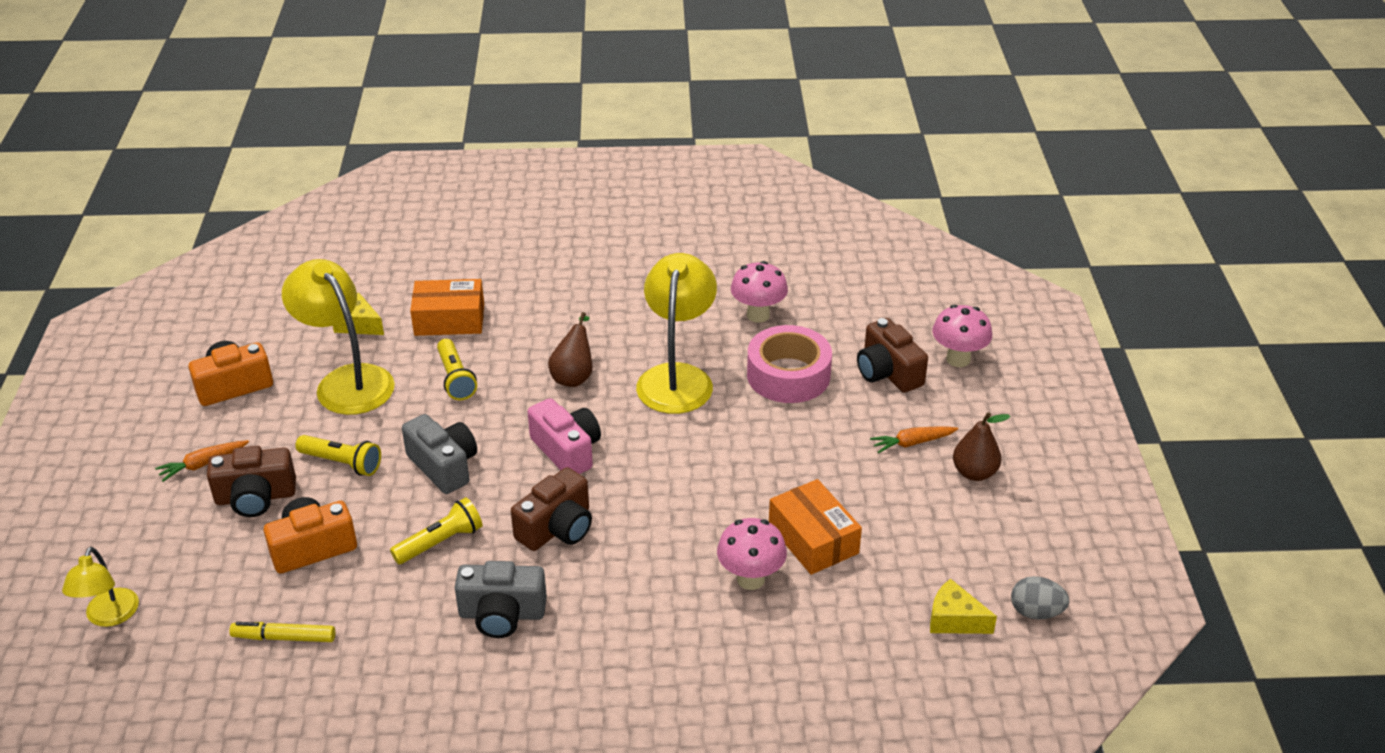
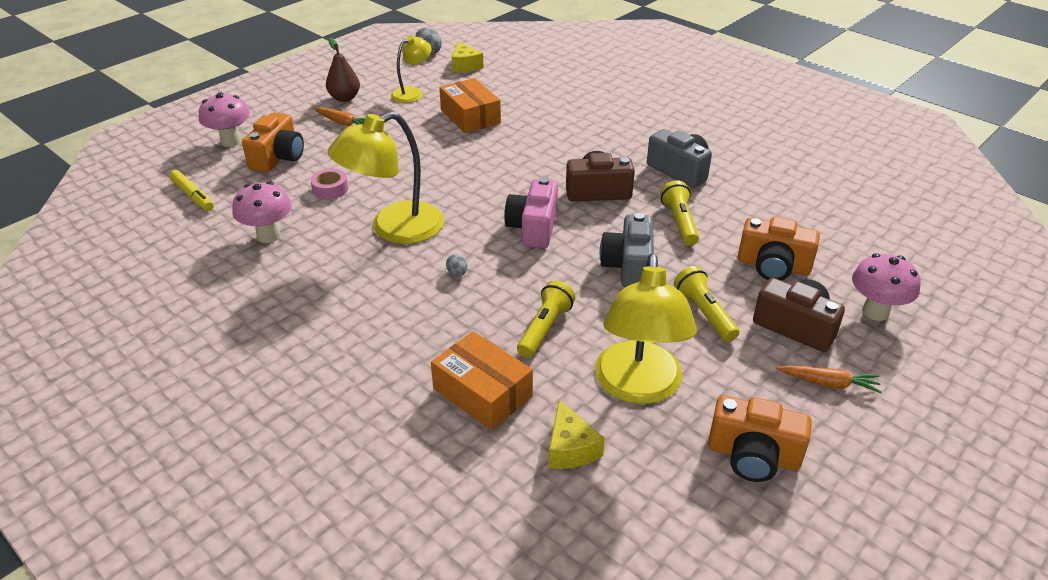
camera: 135 degrees left, 0 degrees up
(109, 616) = (958, 301): yellow lamp -> yellow lamp (412, 93)
(284, 638) = (828, 225): yellow marker -> yellow marker (193, 195)
(440, 542) = (679, 222): yellow flashlight -> yellow flashlight turned 75 degrees clockwise
(574, 376) = (457, 273): brown pear -> grey egg
(750, 579) = (528, 119): pink mushroom -> pink mushroom (875, 312)
(788, 375) = (330, 189): pink tape -> pink tape, size x0.48
(813, 539) = (470, 116): orange box -> orange box turned 45 degrees counterclockwise
(888, 372) = (278, 157): brown camera -> orange camera

